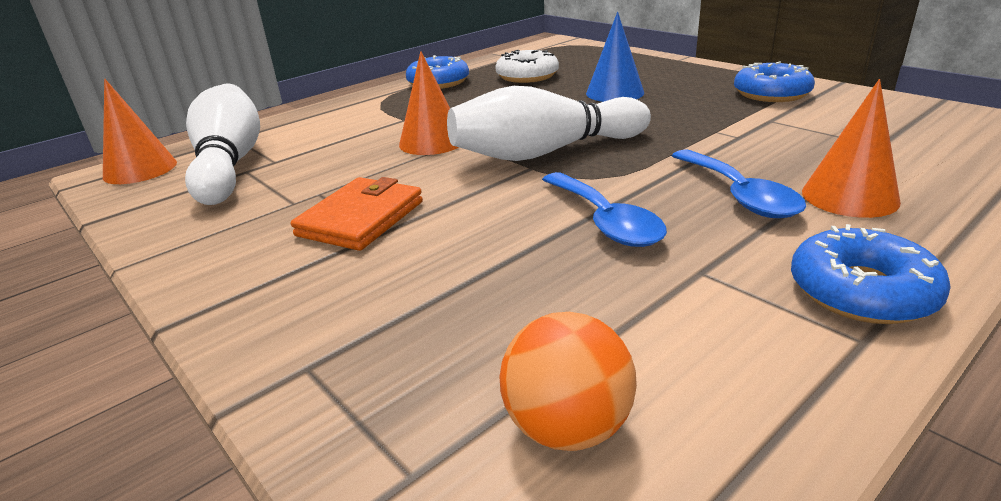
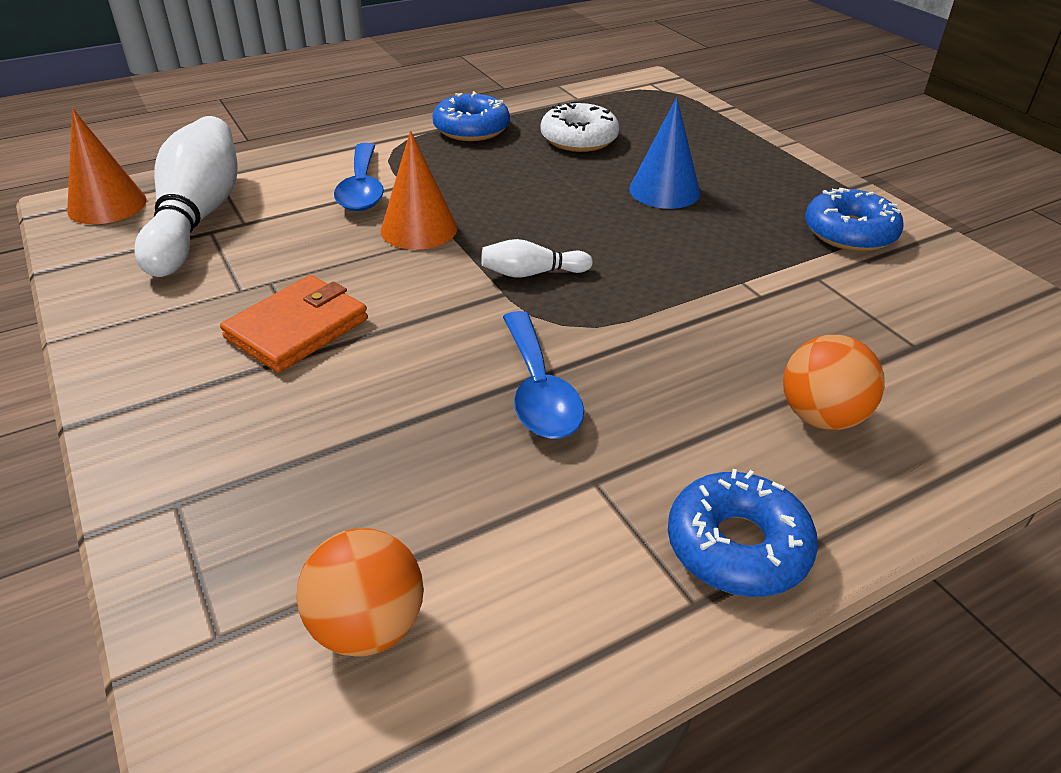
camera: 10 degrees right, 10 degrees up
(545, 152) = (532, 273): white bowling pin -> white bowling pin, size x0.46
(739, 195) = (702, 387): blue spoon -> blue spoon (362, 189)
(849, 196) = (821, 417): orange cone -> orange ball

